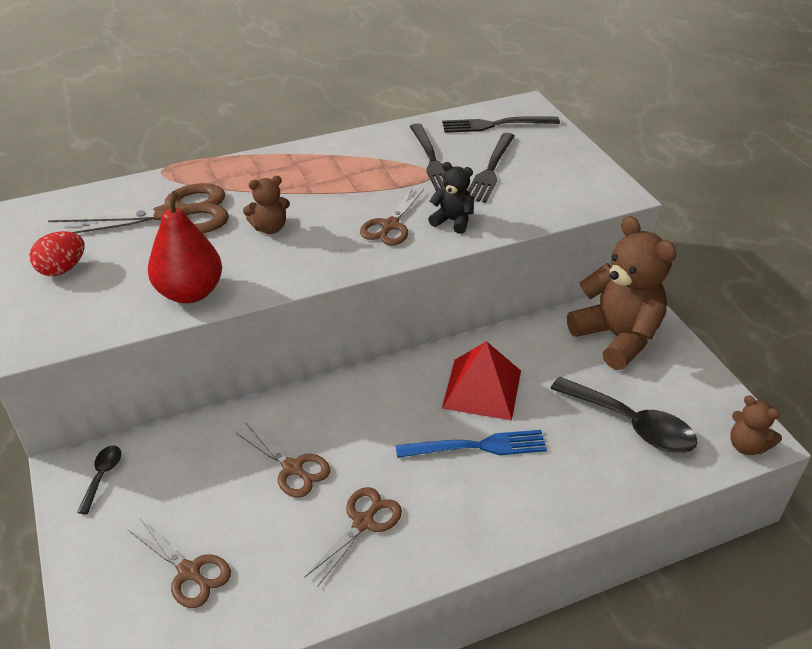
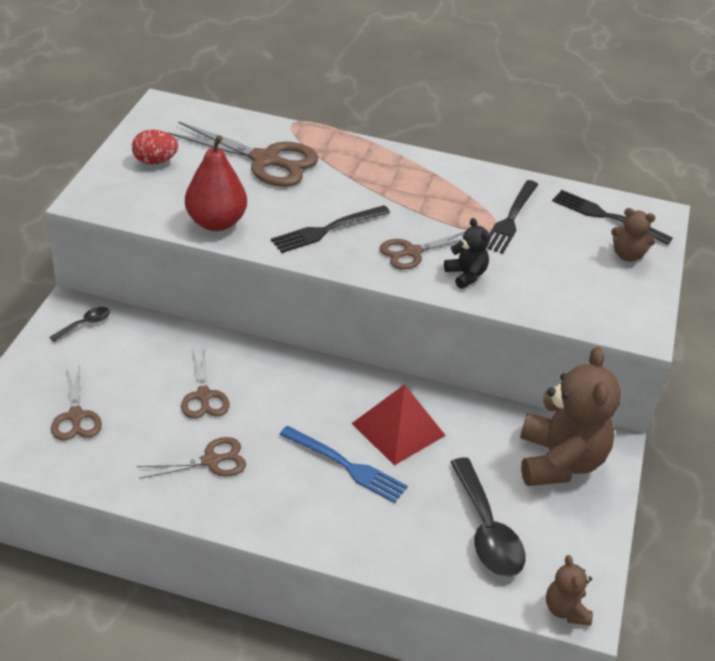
camera: 35 degrees right, 0 degrees up
(270, 228) = (321, 206): brown teddy bear -> brown teddy bear (627, 255)
(490, 170) = (551, 252): black fork -> black fork (326, 230)

